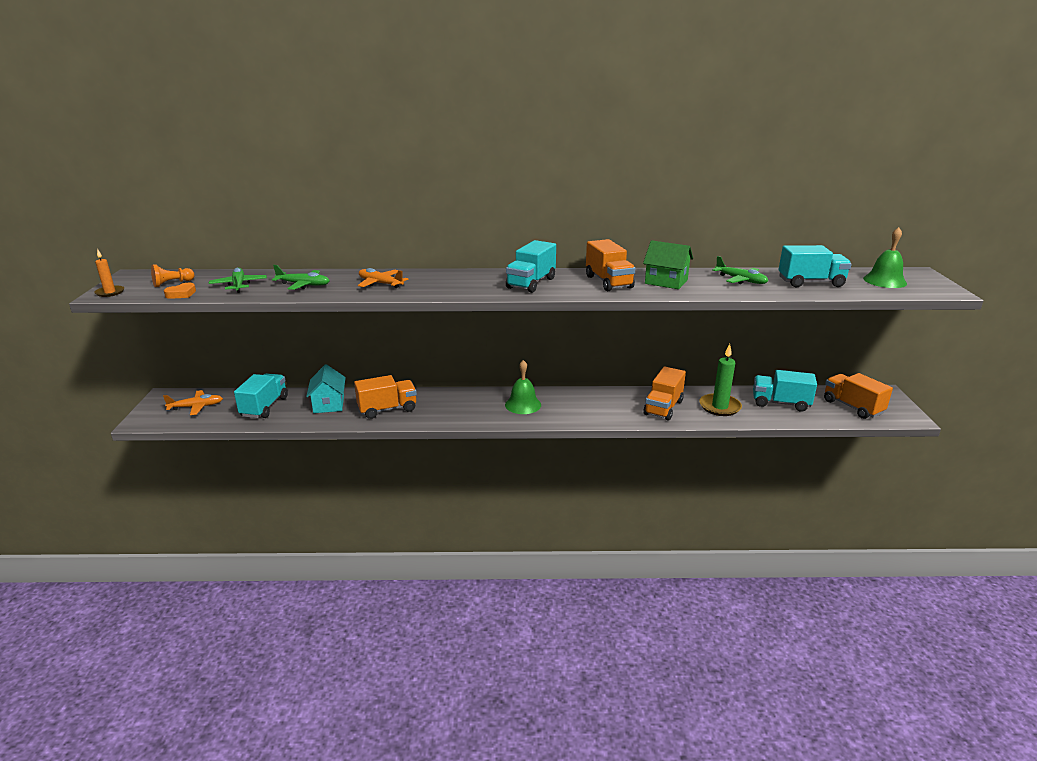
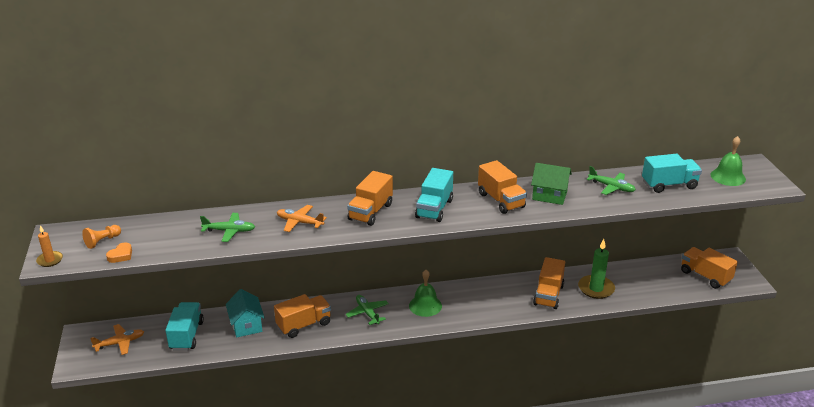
camera: 10 degrees left, 5 degrees up
(239, 285) = (168, 237): green plane -> green plane (367, 313)
(460, 281) = (370, 212): none -> orange truck
(780, 403) = (646, 279): turquoise truck -> none

